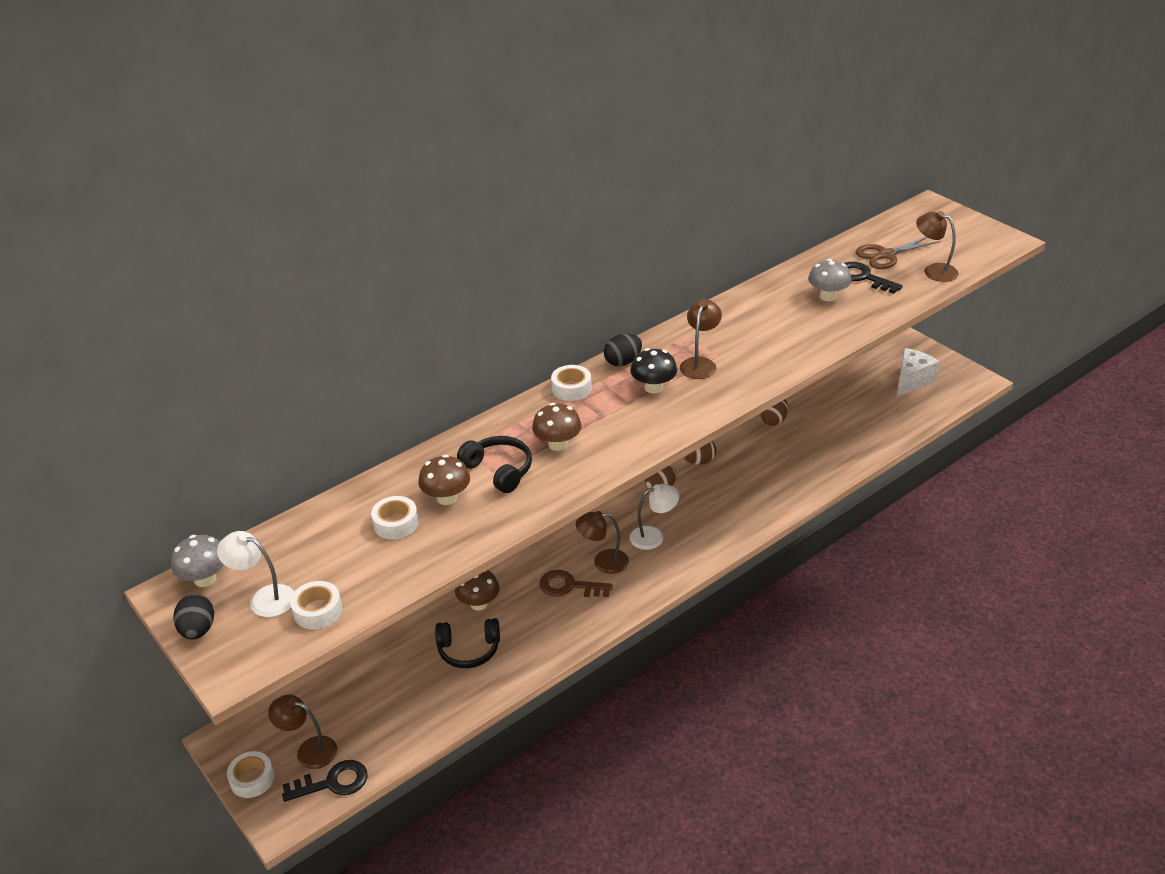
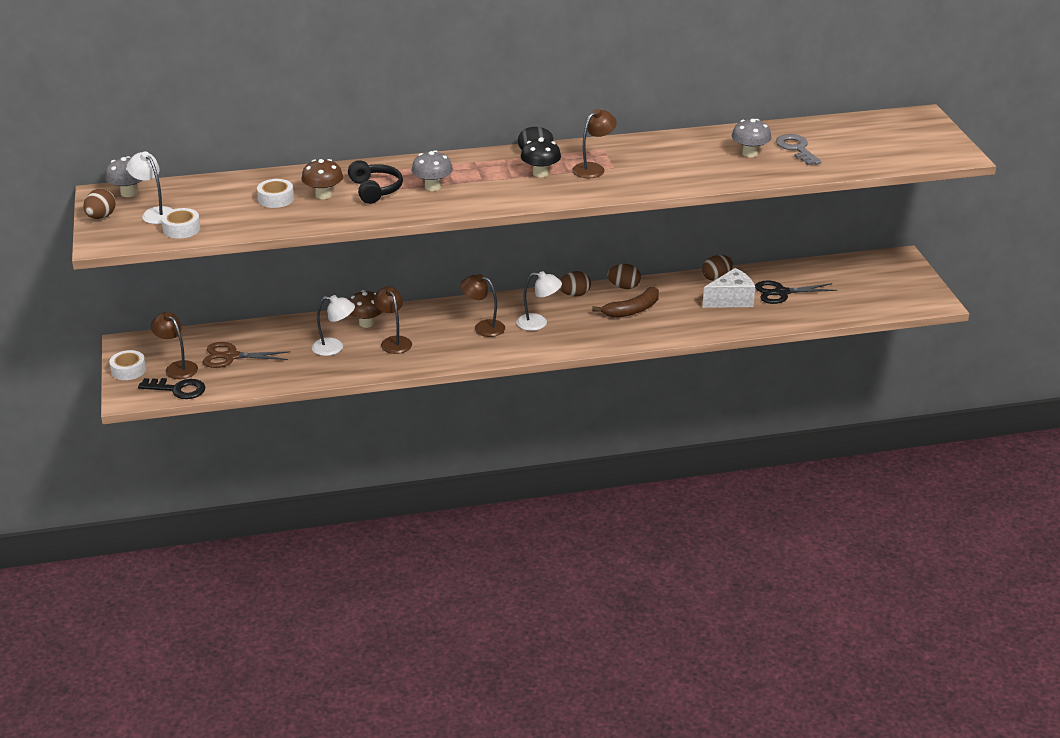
camera: 25 degrees right, 5 degrees down
(198, 630) = (101, 217): black egg -> brown egg
(469, 650) = (334, 348): black headphones -> white lamp
(558, 444) = (432, 187): brown mushroom -> grey mushroom
(569, 586) = (443, 333): brown key -> none
(571, 388) = (478, 158): white tape -> none
(729, 486) = (632, 310): none -> brown banana
(843, 417) = (781, 292): none -> black scissors
(863, 277) = (796, 149): black key -> grey key
(886, 255) = (836, 139): brown scissors -> brown scissors (231, 356)
(912, 380) = (873, 285): white cheese -> white cheese (731, 300)
(934, 270) = (865, 159): brown lamp -> brown lamp (394, 341)

